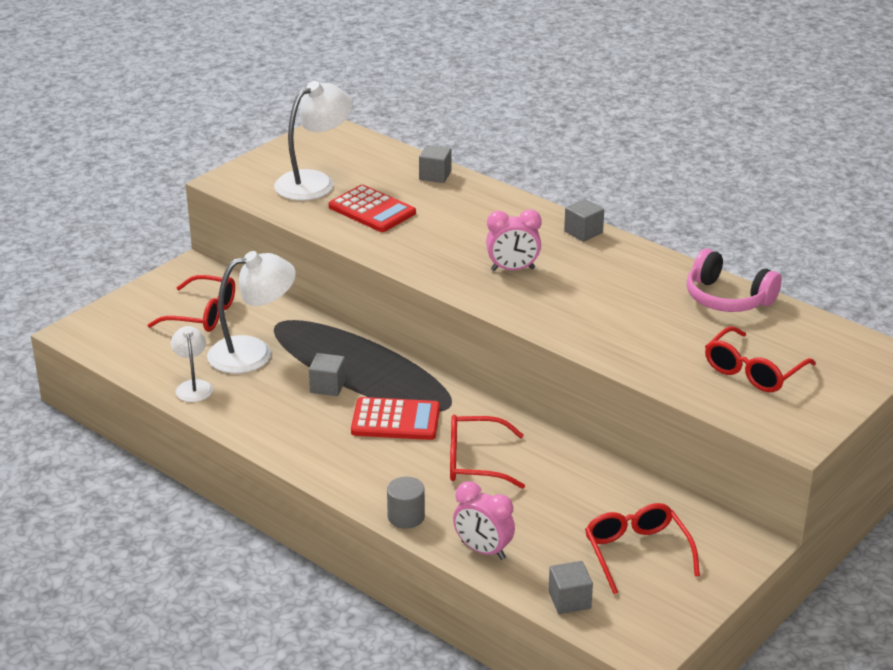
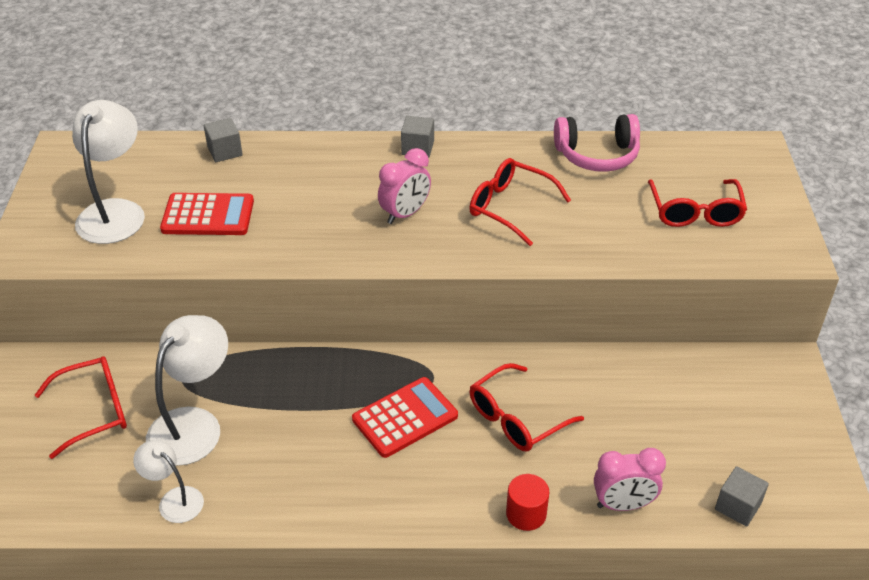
camera: 40 degrees left, 10 degrees up
(327, 386) = (305, 419): grey cube -> none
(406, 517) = (526, 514): grey cylinder -> red cylinder
(636, 552) = (728, 425): red glasses -> red glasses (509, 207)

